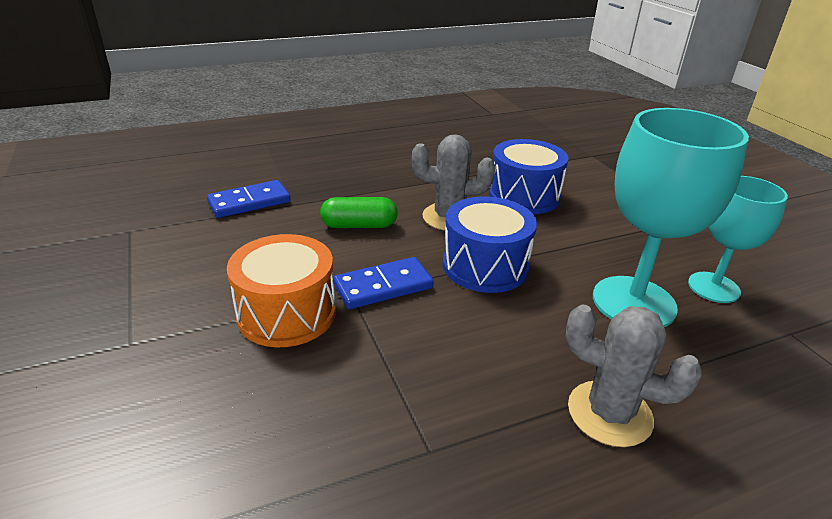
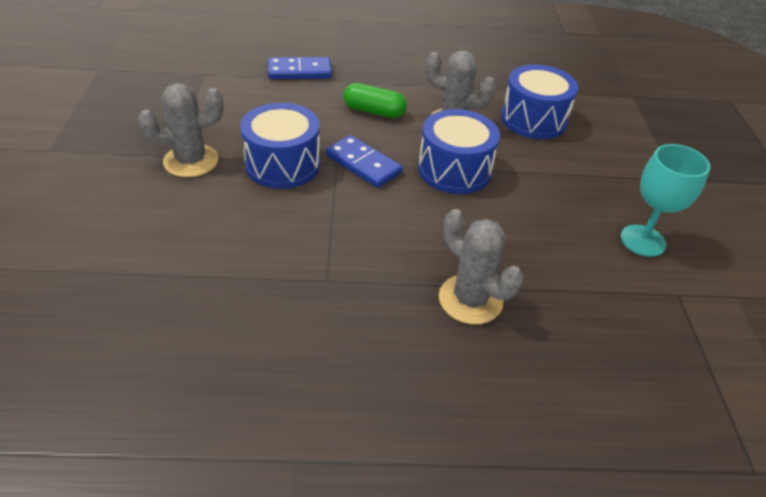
camera: 20 degrees right, 10 degrees up
(160, 342) = (191, 161): none -> grey cactus
(287, 313) = (282, 164): orange drum -> blue drum
(383, 286) = (363, 164): blue domino -> blue domino turned 45 degrees clockwise
(633, 302) = (558, 232): turquoise goblet -> none

